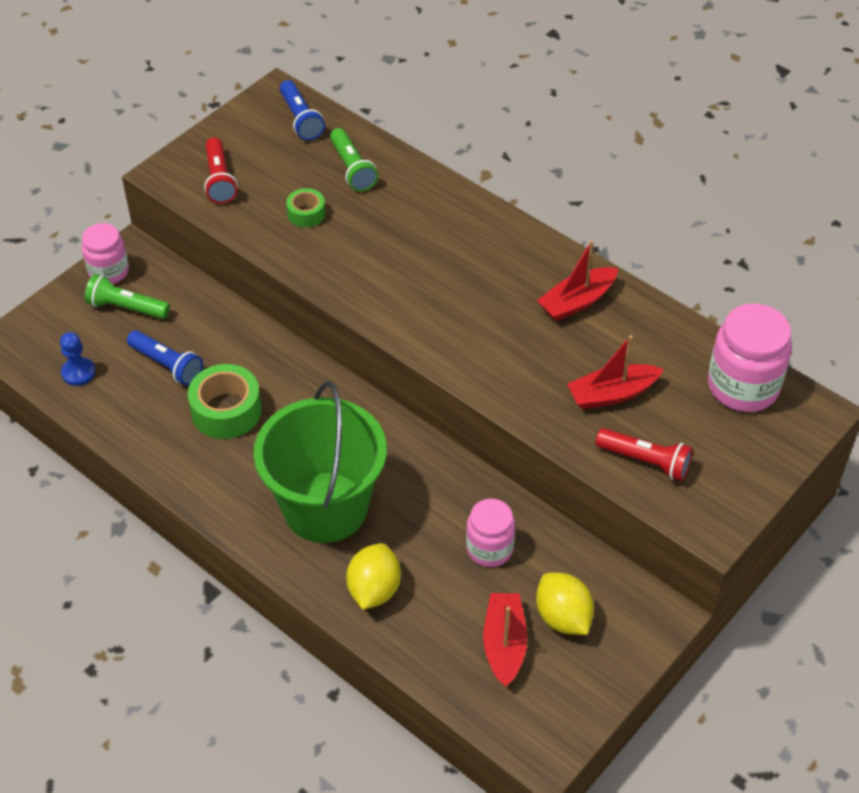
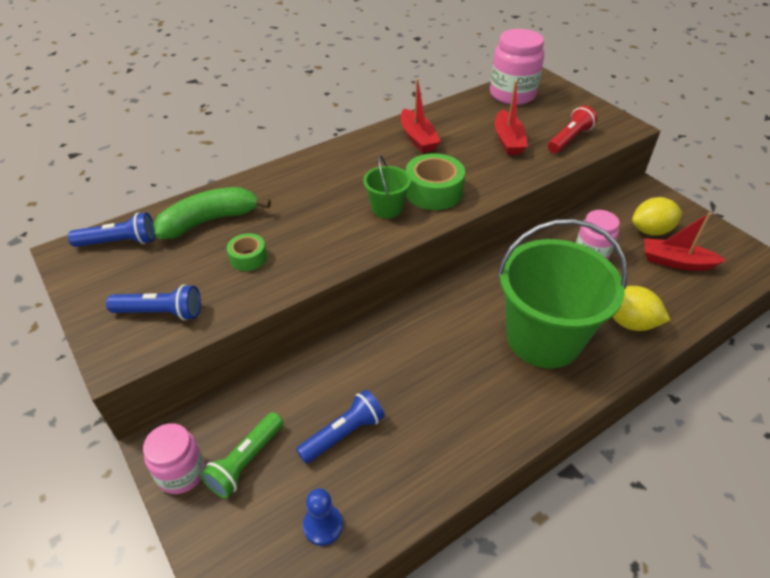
camera: 75 degrees left, 5 degrees down
(219, 180) = (161, 312): red flashlight -> blue flashlight
(226, 411) = (419, 392): green tape -> green tape (433, 192)
(352, 169) = (209, 221): green flashlight -> green banana
(421, 300) = (387, 208): none -> green bucket

